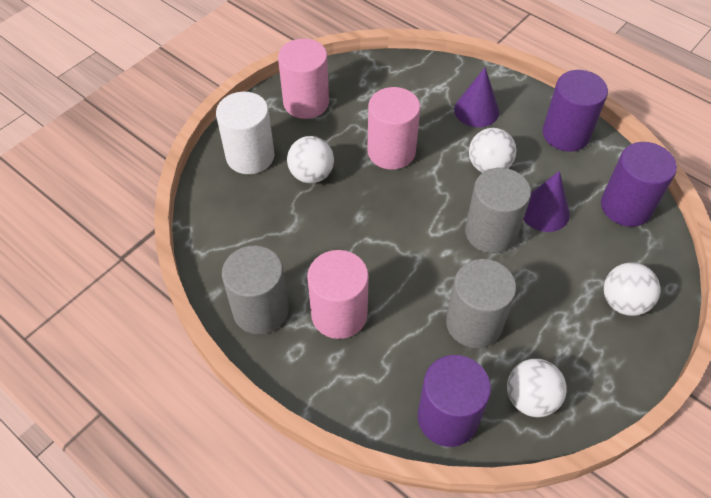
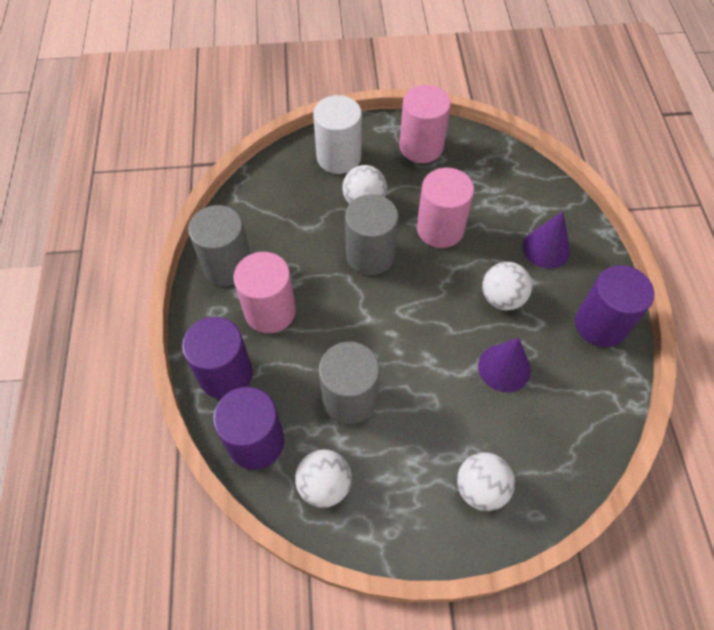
camera: 45 degrees right, 5 degrees up
(491, 232) = (441, 347): grey cylinder -> grey cylinder (370, 255)
(626, 206) = (579, 422): purple cylinder -> purple cylinder (225, 374)

